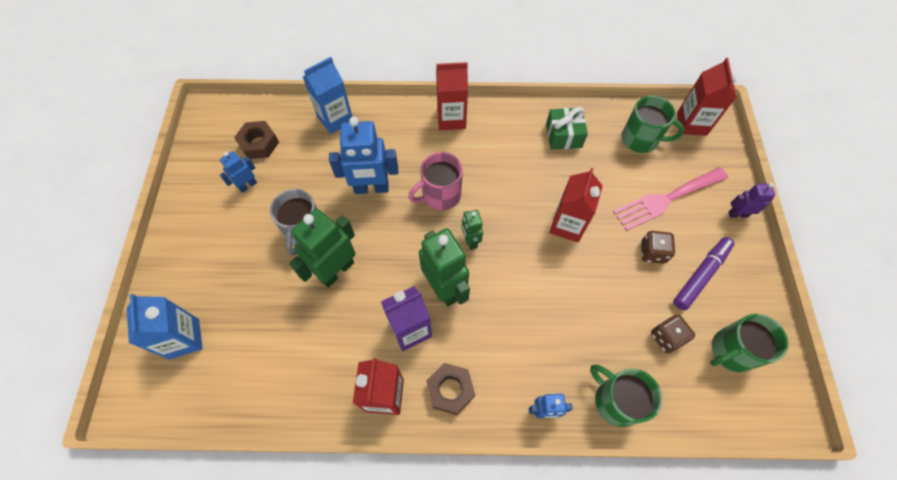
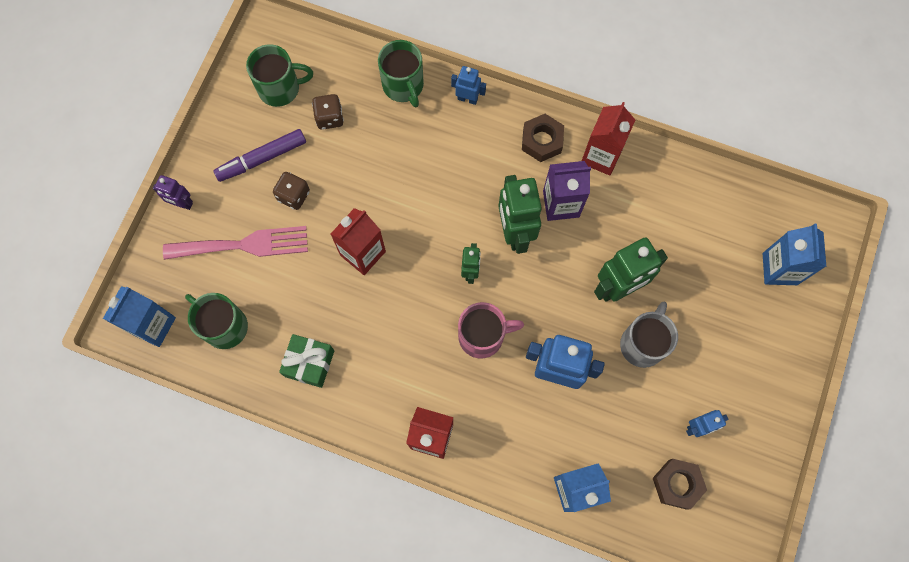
camera: 160 degrees left, 10 degrees up
(691, 124) = (153, 325): red carton -> blue carton

